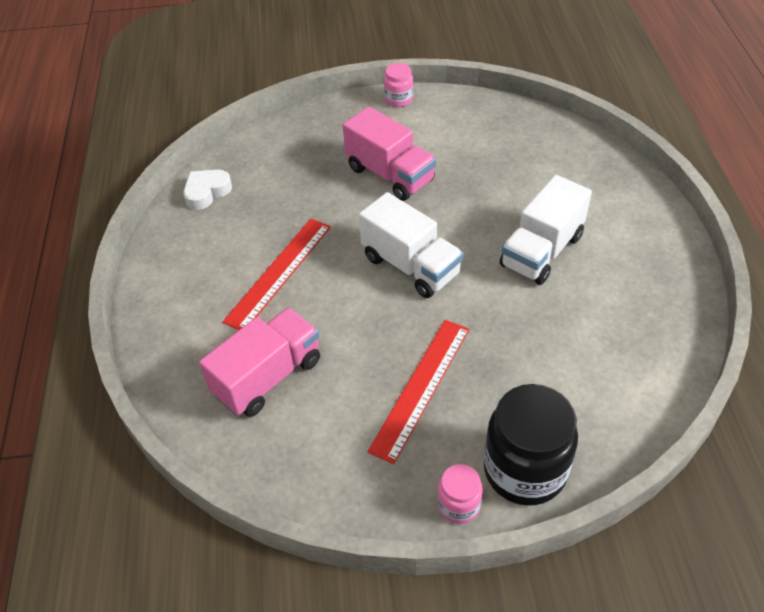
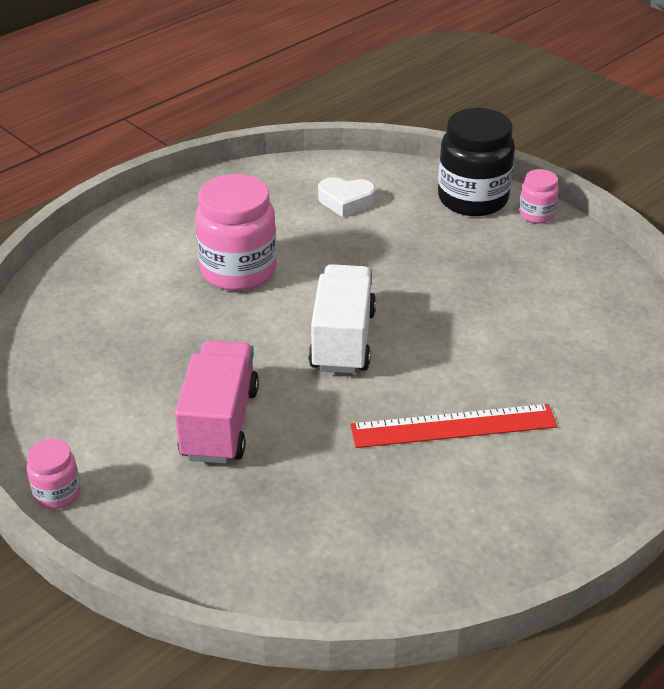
camera: 130 degrees left, 10 degrees down
(207, 192) = (409, 576): white heart -> white heart (346, 201)
(268, 377) = (568, 360): pink truck -> none
(420, 387) = (467, 272): red ruler -> none
(541, 251) = (238, 271): white truck -> pink jar

